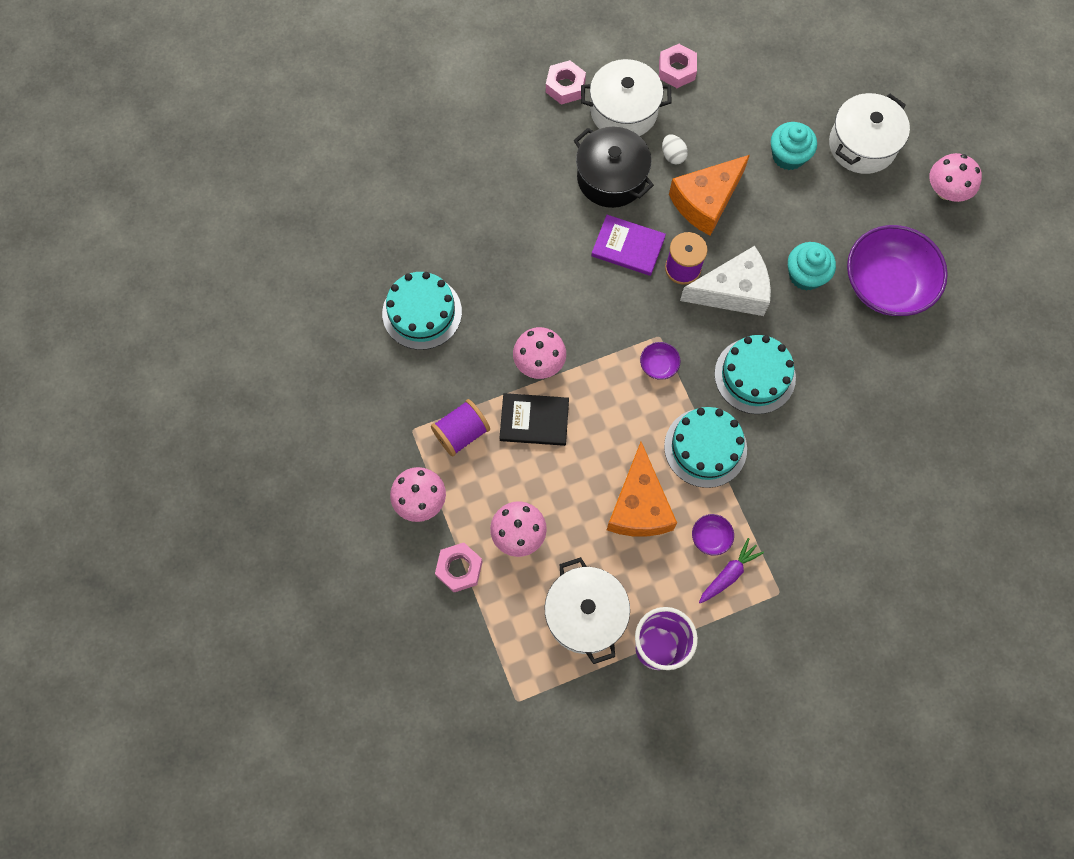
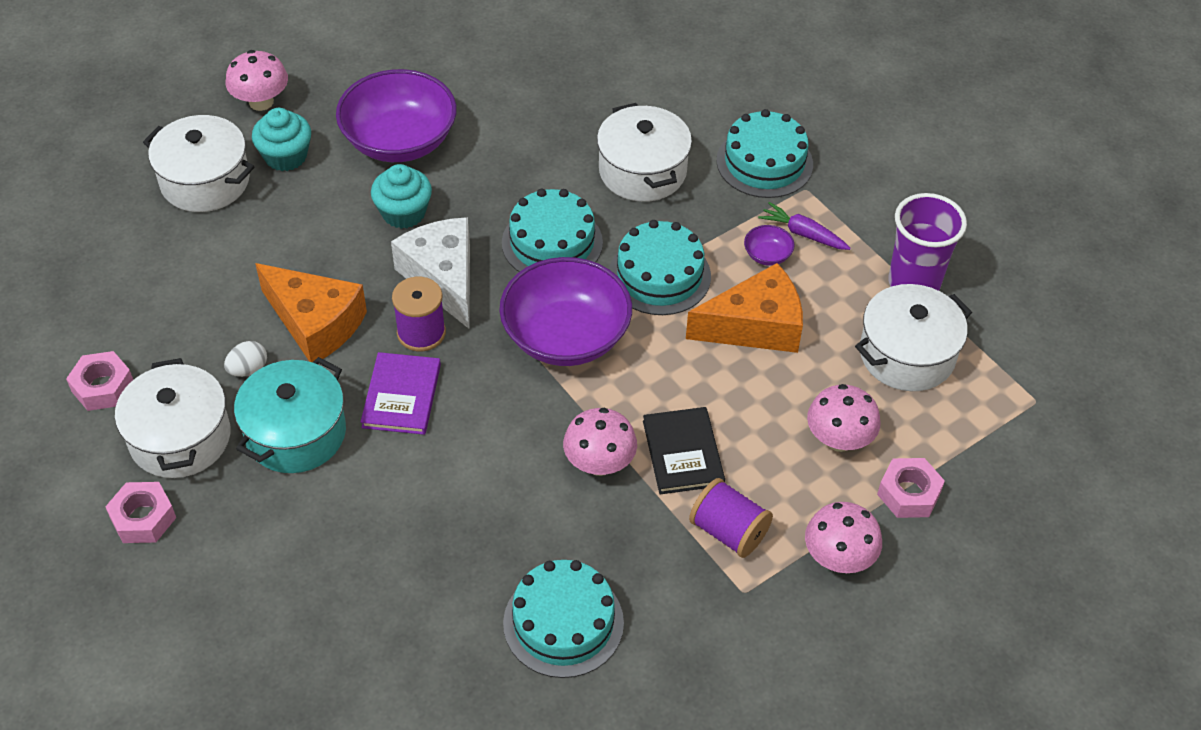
camera: 105 degrees left, 20 degrees down
(611, 178) = (296, 433): black pot -> turquoise pot
(658, 365) = (566, 336): purple bowl -> purple bowl, size x2.50
(788, 156) = (231, 249): turquoise cupcake -> turquoise cupcake (285, 156)
(817, 567) = (764, 162): none -> turquoise cake
(822, 463) = (642, 171): none -> white pot

